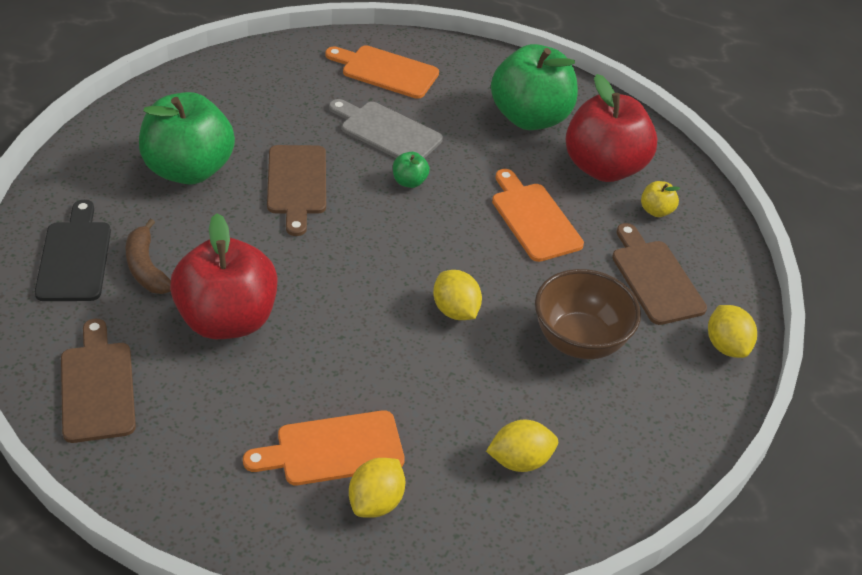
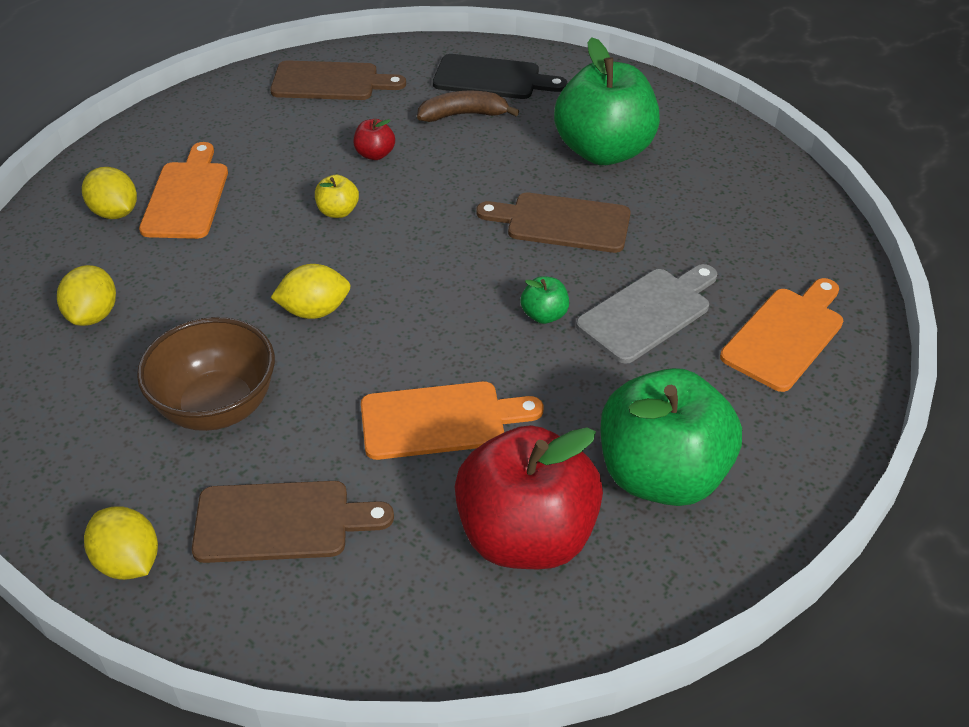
camera: 110 degrees right, 0 degrees up
(227, 319) = (375, 154): red apple -> red apple, size x0.40
(656, 211) = (412, 572): yellow apple -> yellow apple (338, 211)
(726, 346) = (129, 561): yellow lemon -> yellow lemon turned 45 degrees clockwise

